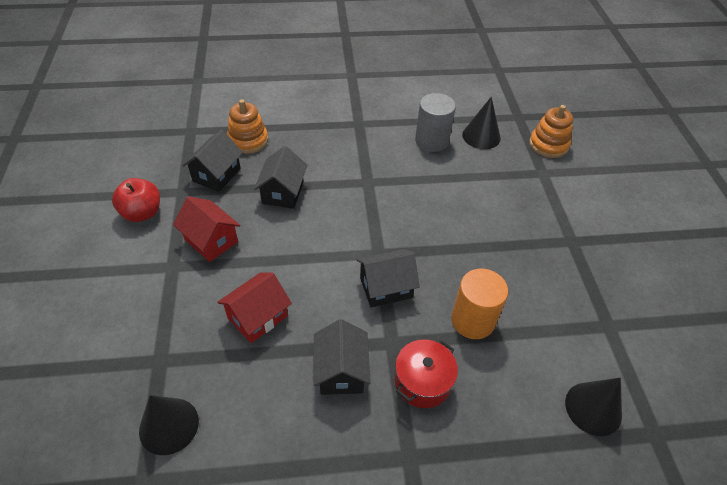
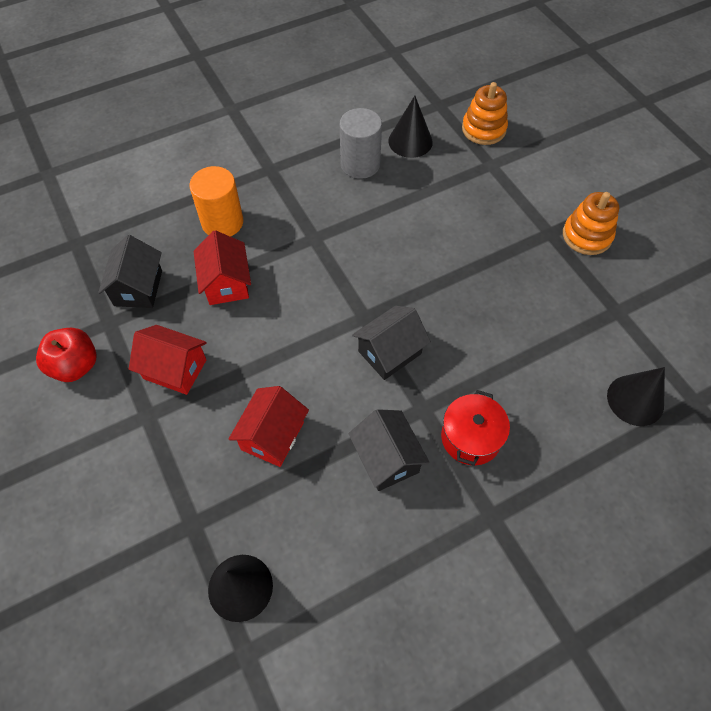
camera: 20 degrees left, 10 degrees up
(248, 140) = (152, 232): orange stacking toy -> orange stacking toy (587, 236)
(283, 192) = (226, 283): black house -> red house
(473, 320) = (490, 355): orange cylinder -> orange cylinder (222, 222)

